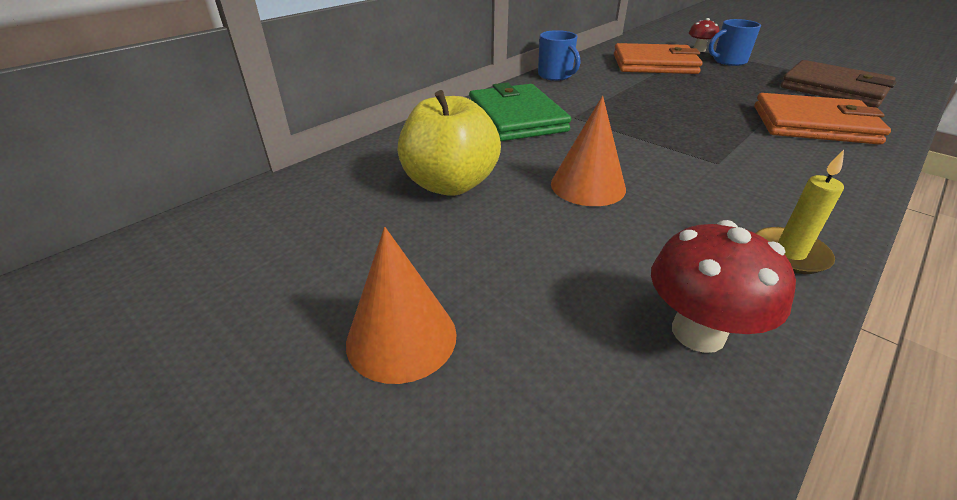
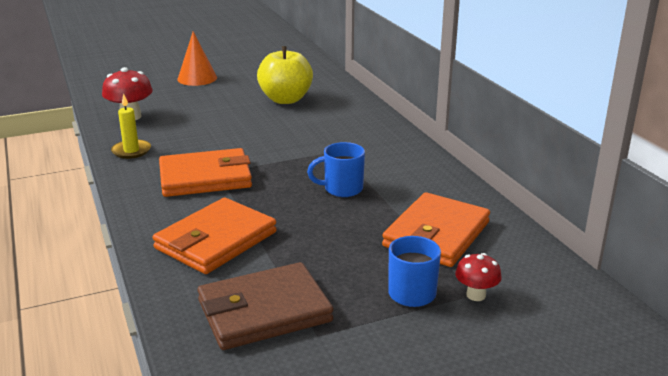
camera: 115 degrees right, 10 degrees down
(516, 117) = (355, 132): green wallet -> none
(555, 76) = (437, 170): blue mug -> blue mug (342, 189)
(588, 186) = (243, 128): orange cone -> none
(741, 165) = (205, 177): none -> orange wallet

